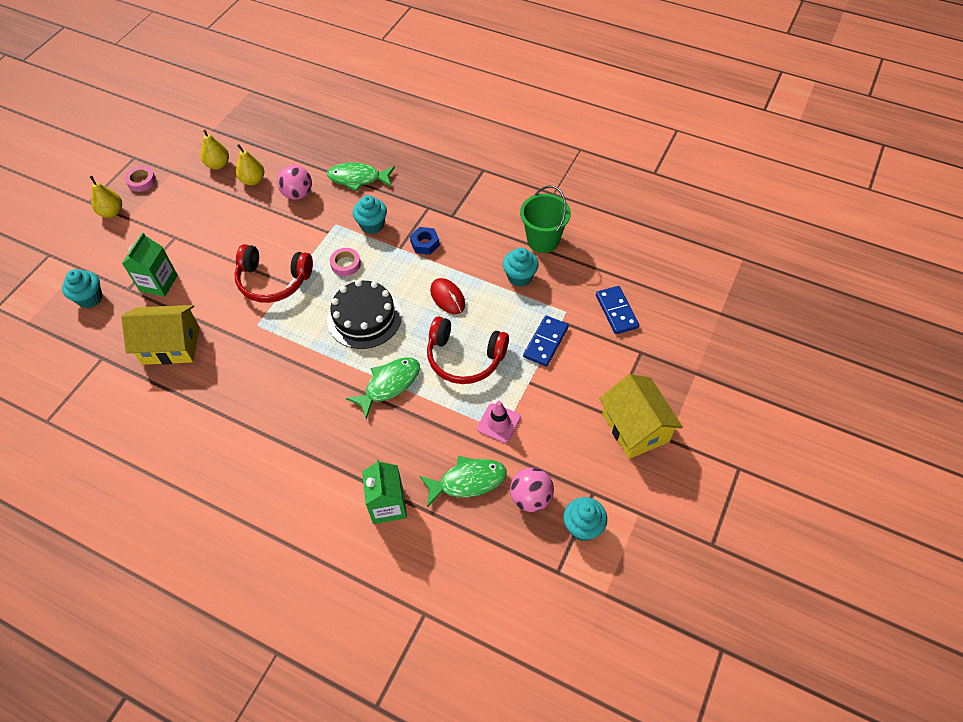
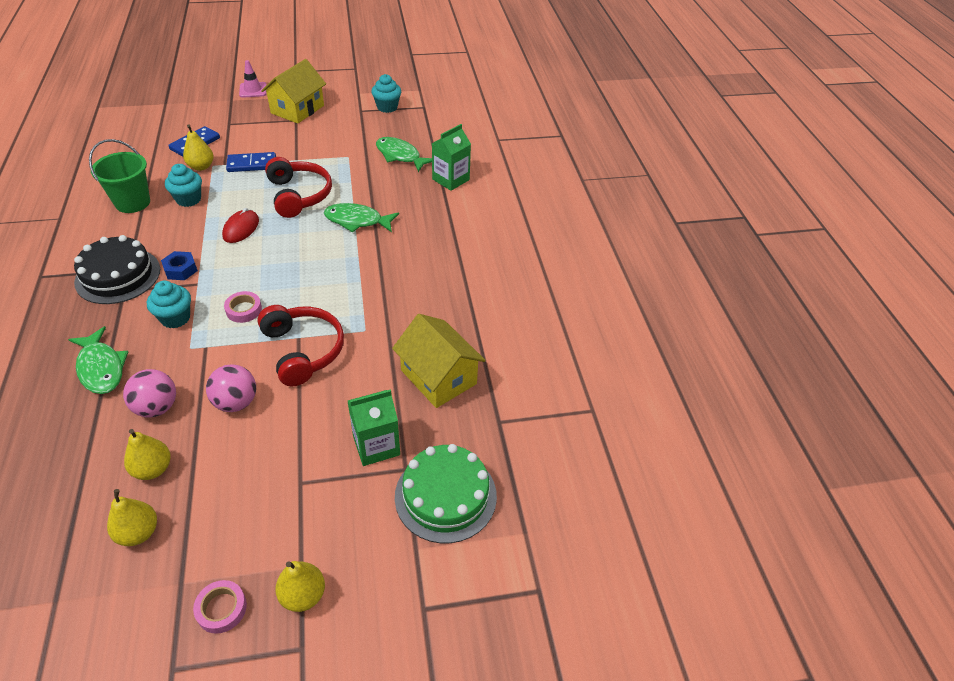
camera: 130 degrees left, 10 degrees down
(90, 298) = (445, 496): turquoise cupcake -> green cake
(364, 317) = (301, 265): black cake -> black cake (118, 276)
(498, 423) = (343, 160): pink traffic cone -> pink traffic cone (253, 90)
(531, 498) = (387, 129): pink ball -> pink ball (236, 402)
(569, 302) = (201, 167): none -> yellow pear

